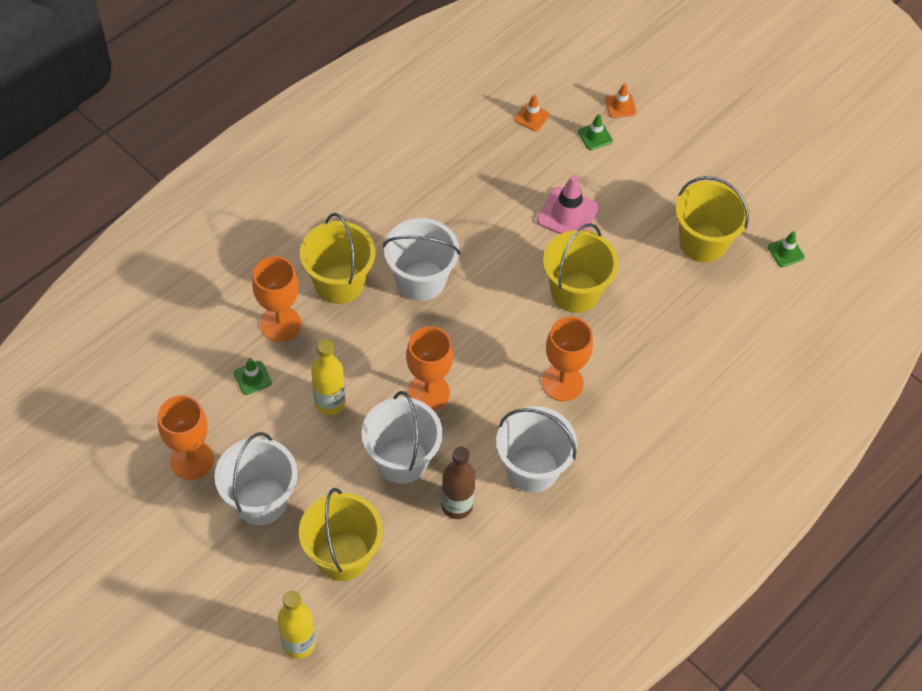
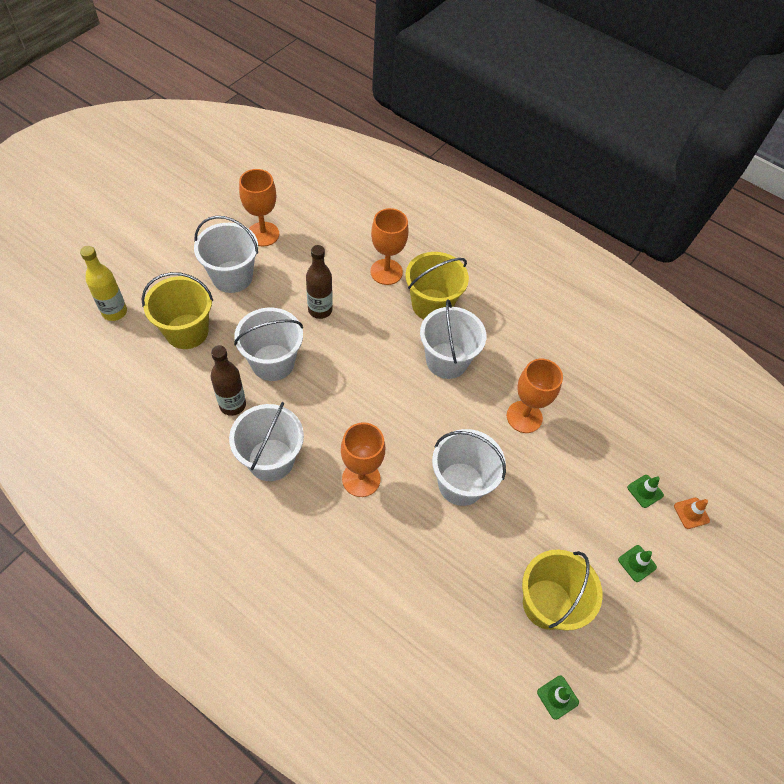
camera: 80 degrees right, 0 degrees up
(252, 378) = (336, 260): green traffic cone -> green traffic cone (637, 563)
(330, 403) = (320, 310): yellow bottle -> brown bottle
(428, 392) = (337, 375): orange goblet -> orange goblet (524, 417)
(532, 117) = (647, 434): orange traffic cone -> none
(568, 214) = (546, 472): pink traffic cone -> none
(575, 291) = (461, 484): yellow bucket -> white bucket

